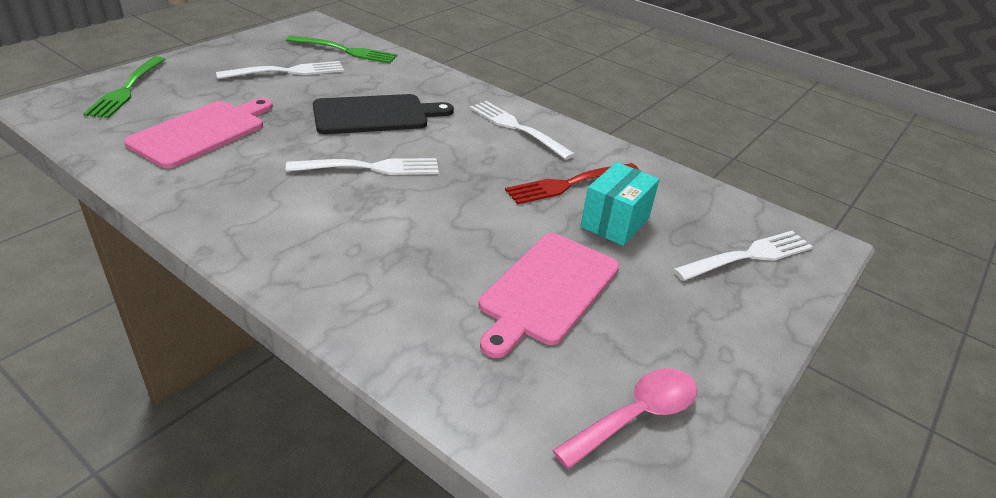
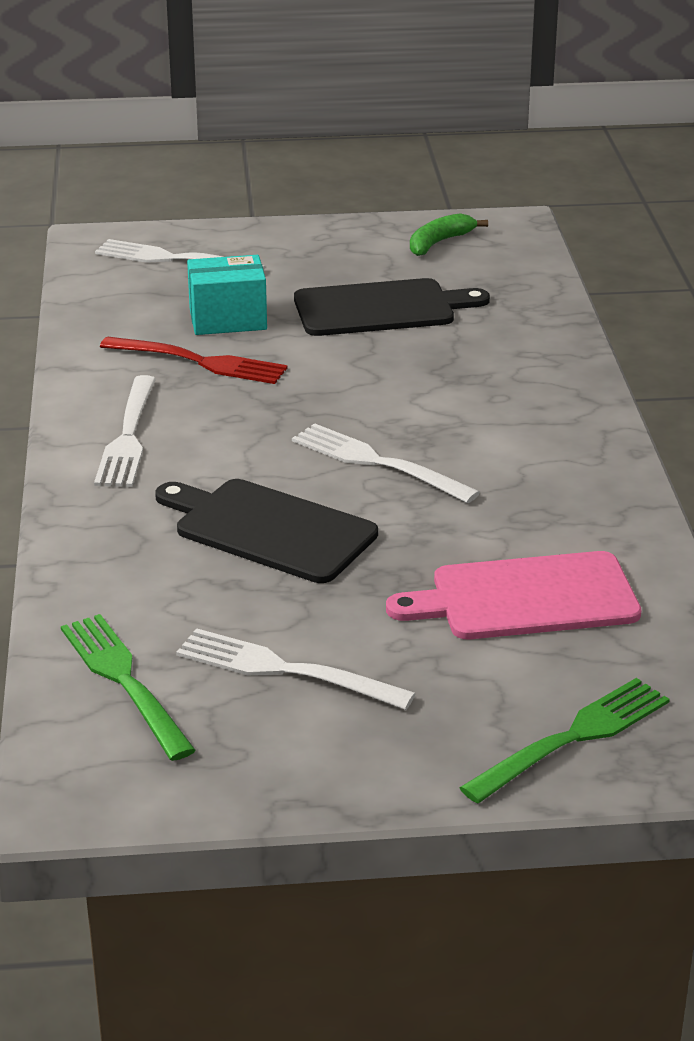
camera: 130 degrees left, 5 degrees down
(547, 290) = (380, 308): pink cutting board -> black cutting board
(636, 416) = (439, 242): pink spoon -> green banana

